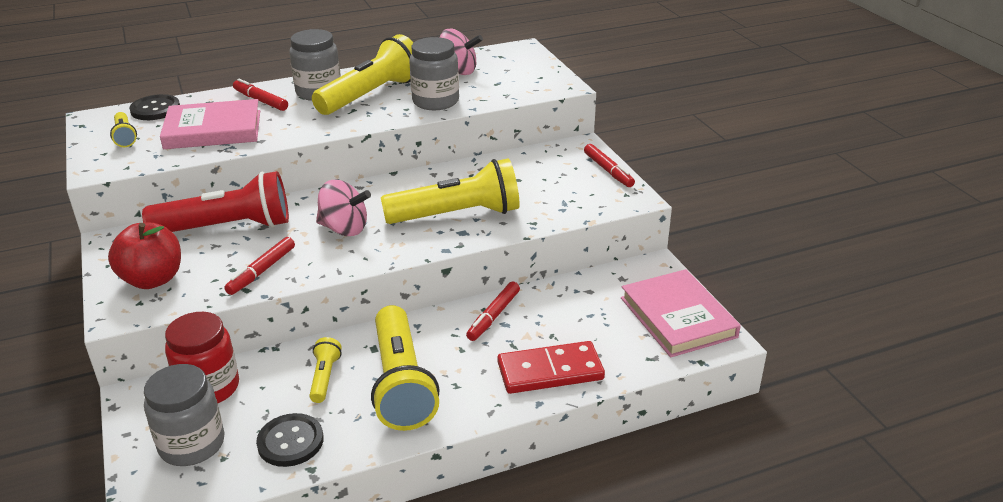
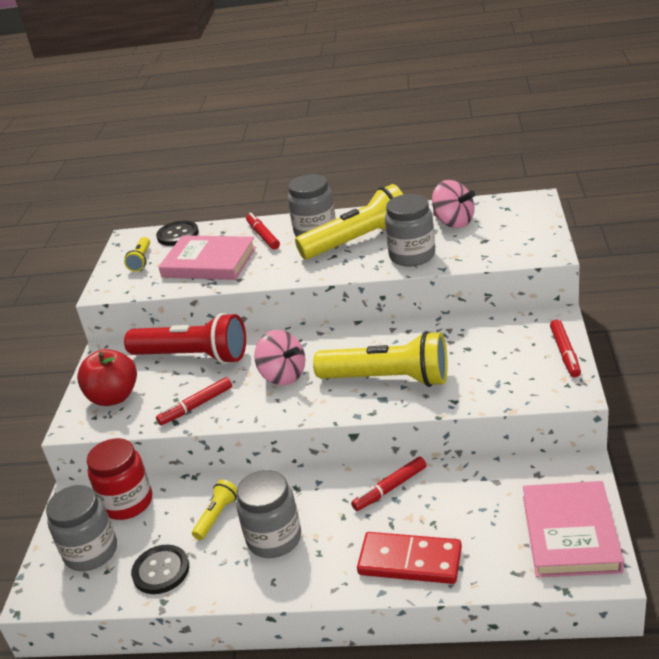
camera: 30 degrees right, 0 degrees up
(401, 383) = (274, 539): yellow flashlight -> grey jar

